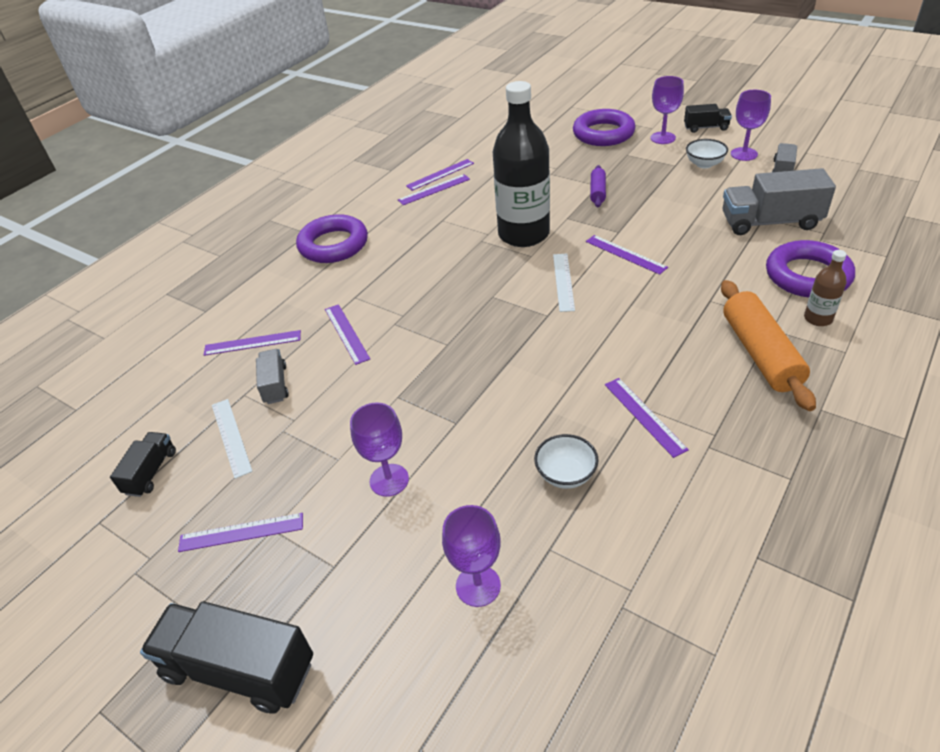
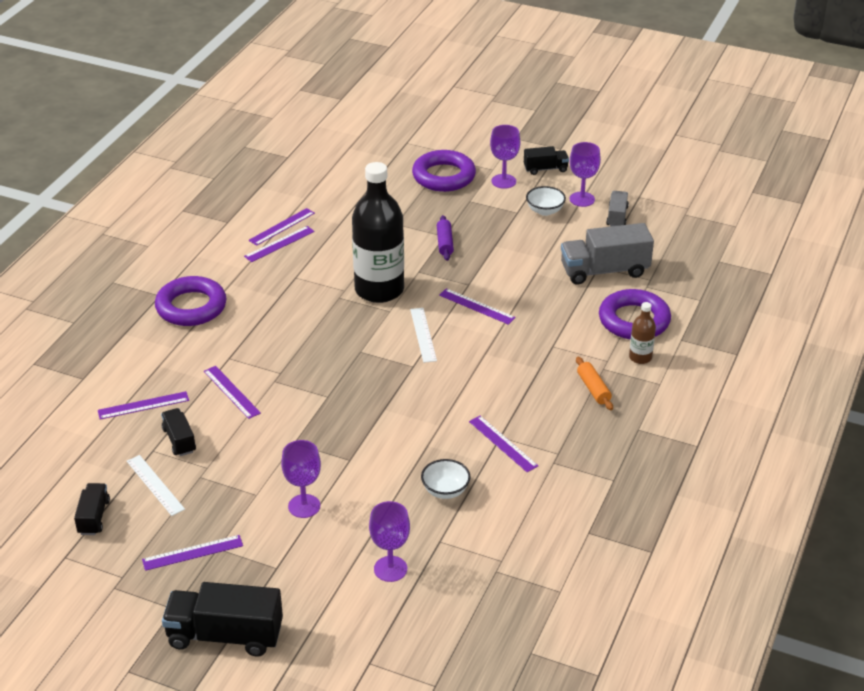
camera: 15 degrees left, 5 degrees down
(275, 385) = (179, 440): grey truck -> black truck
(760, 353) = (593, 389): orange rolling pin -> orange rolling pin, size x0.53

